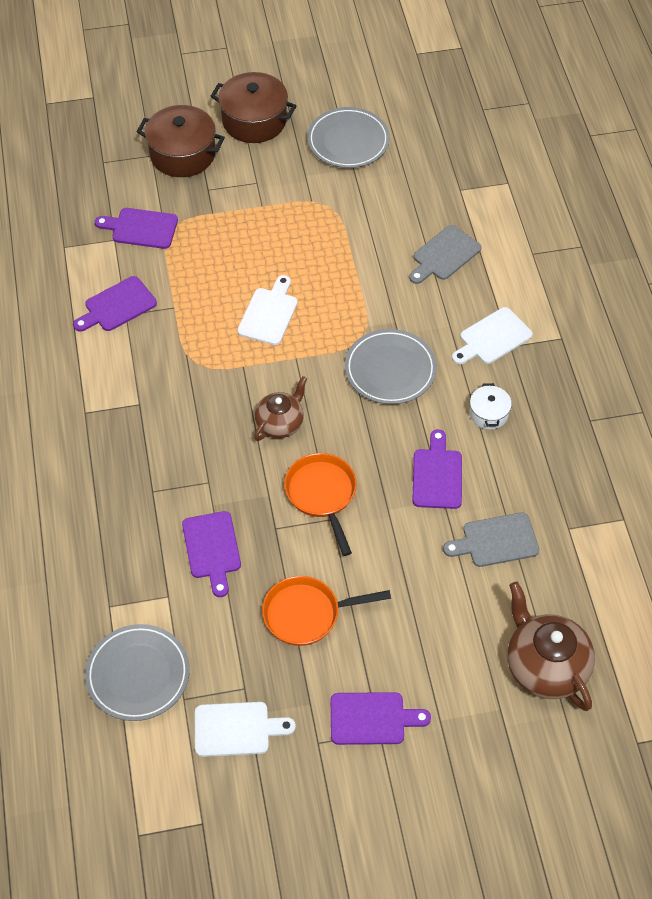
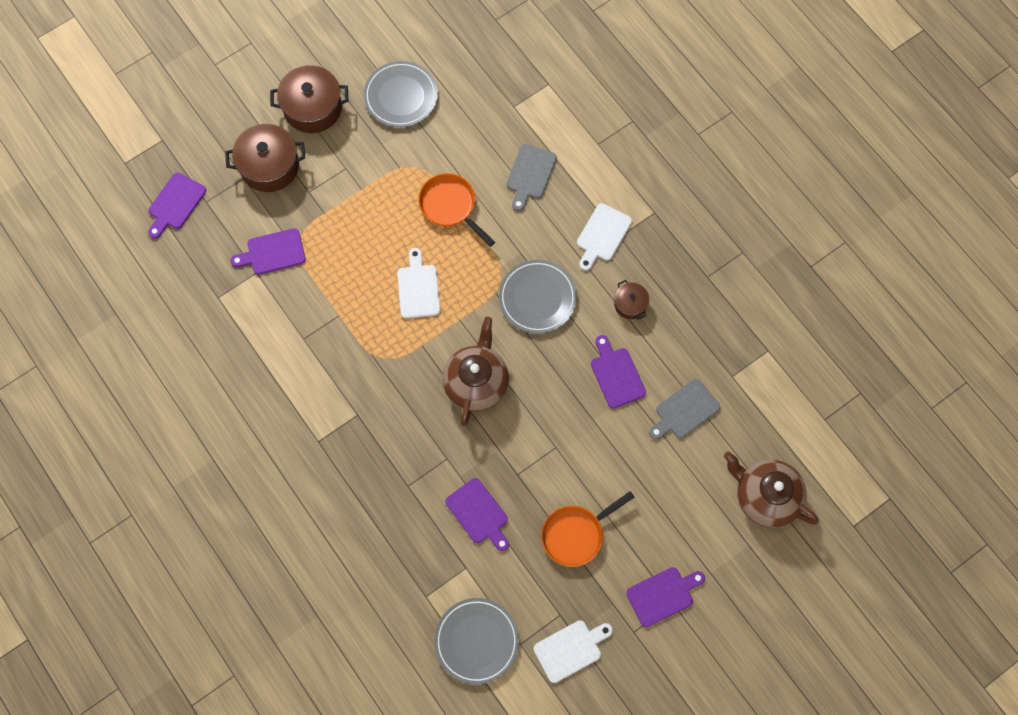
camera: 25 degrees left, 15 degrees up
(117, 306) = (292, 334): purple cutting board -> purple cutting board (175, 204)
(280, 423) = (476, 383): brown teapot -> brown teapot, size x1.59
(322, 495) = (538, 430): orange pan -> orange pan (450, 206)
(488, 414) = (630, 304): white pot -> brown pot

